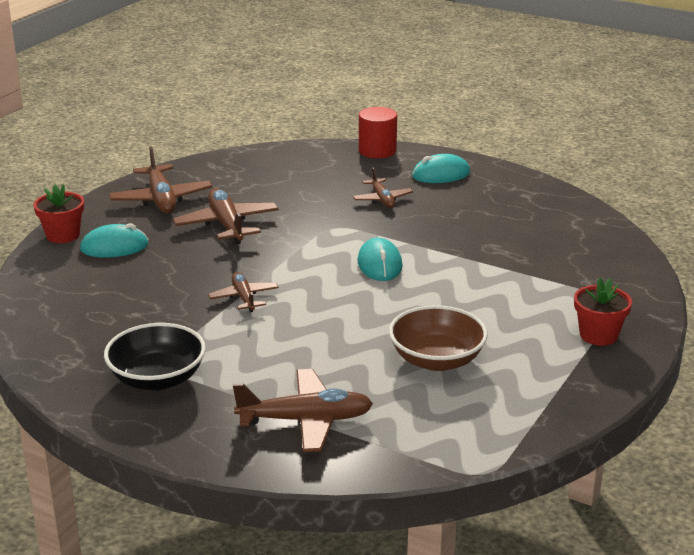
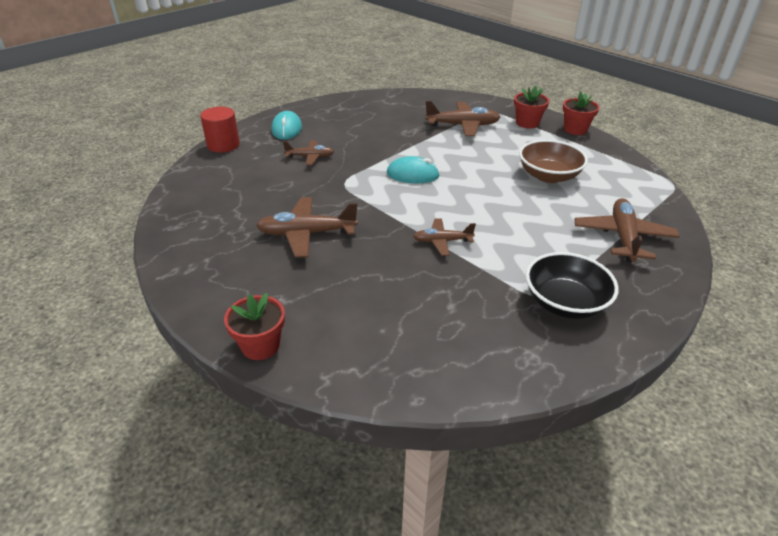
camera: 75 degrees left, 10 degrees up
(114, 247) = (310, 308): turquoise mouse -> none
(161, 199) = (224, 266): brown plane -> brown plane (462, 125)
(611, 380) = (575, 129): none -> red flower pot

